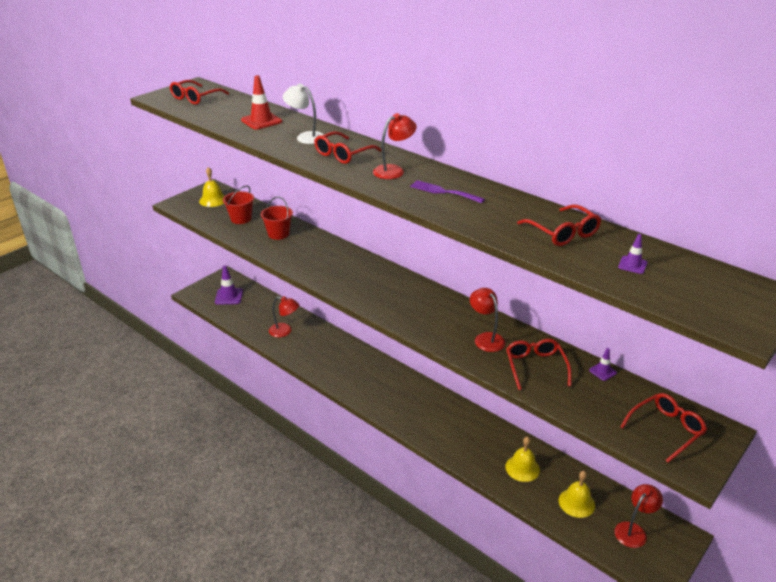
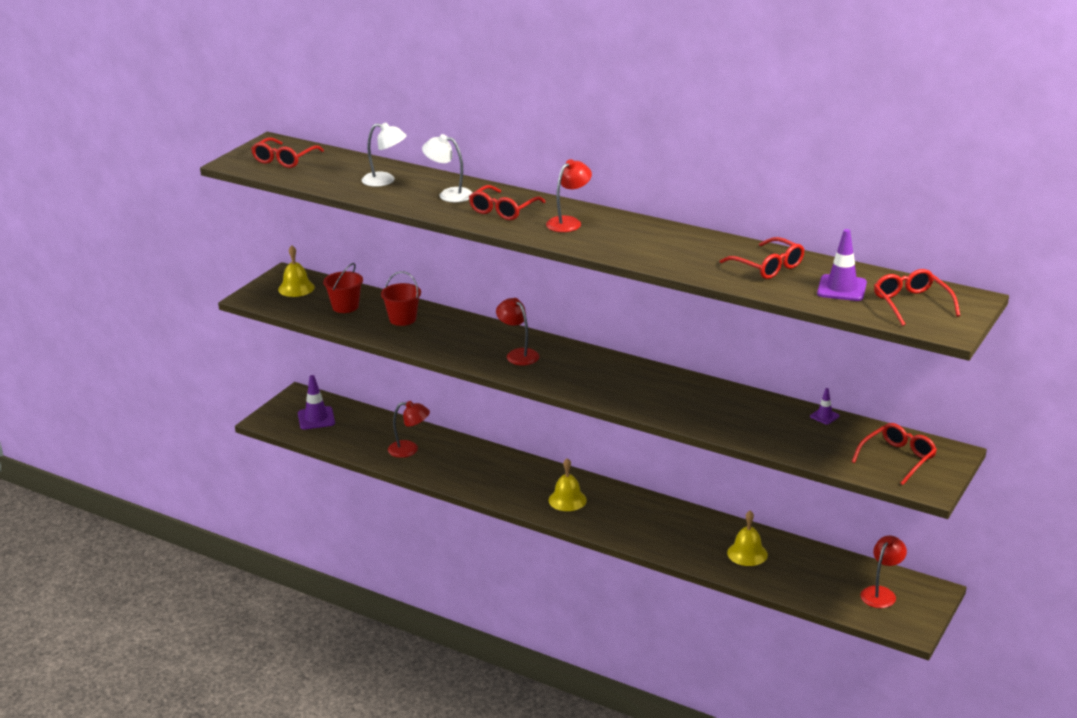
camera: 10 degrees left, 5 degrees down
(261, 121) = (385, 181): red traffic cone -> white lamp
(443, 192) = (632, 239): purple fork -> none
(486, 338) = (691, 400): red lamp -> red lamp (518, 354)
(535, 366) = (752, 420): red glasses -> red glasses (911, 304)
(576, 502) = (815, 577): yellow bell -> yellow bell (567, 500)
(632, 265) = (841, 288): purple traffic cone -> purple traffic cone, size x1.83

